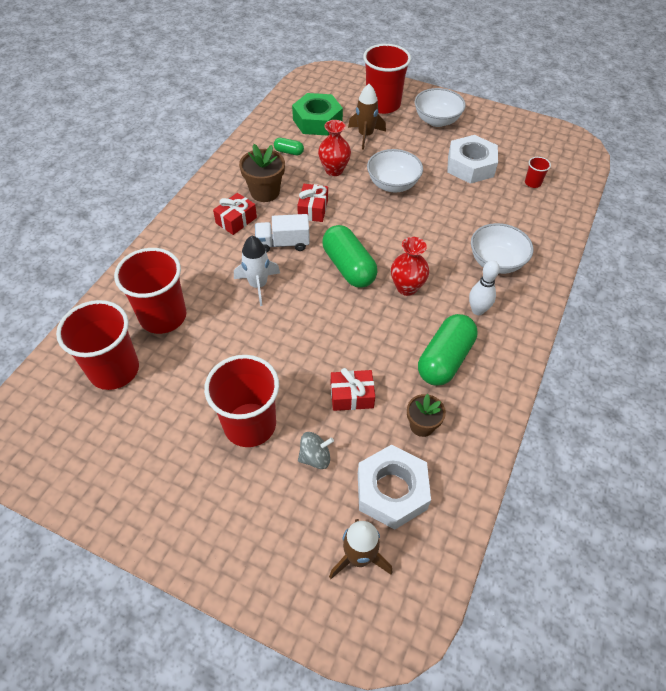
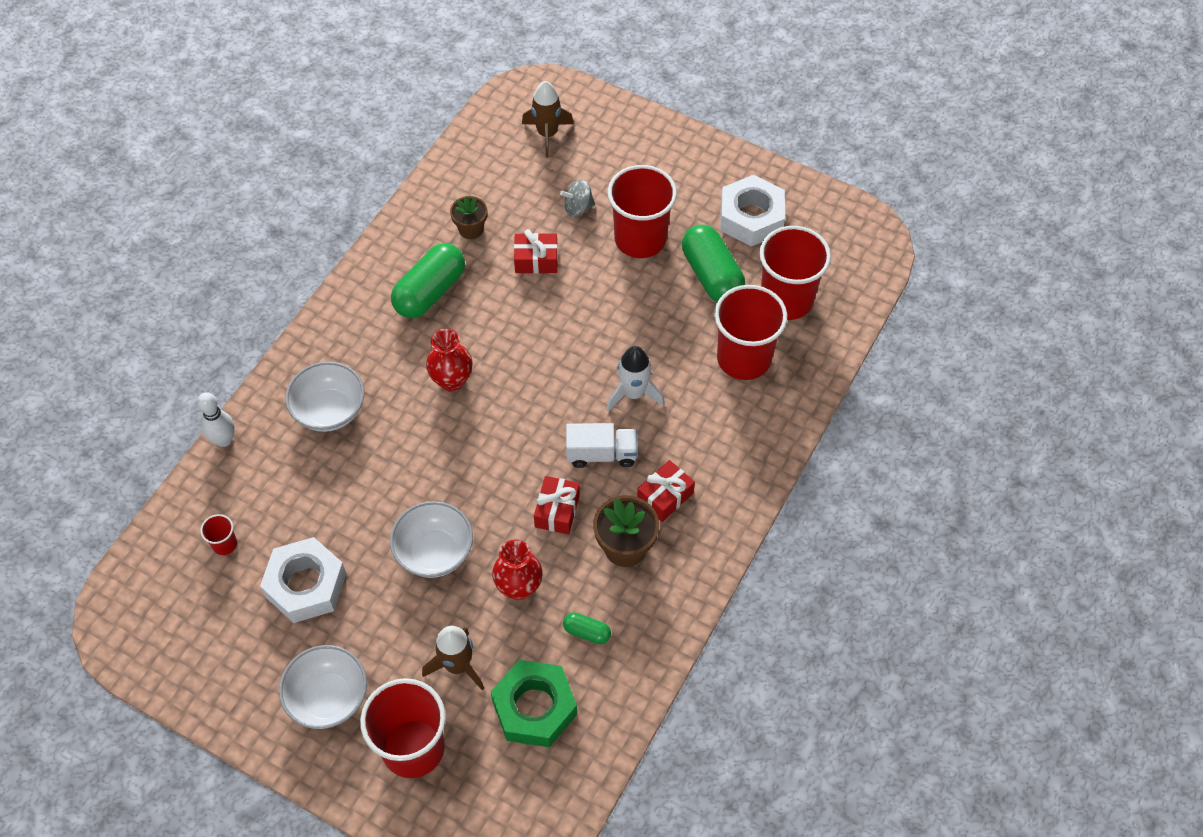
camera: 175 degrees left, 5 degrees up
(348, 267) = (519, 413): green capsule -> green capsule (712, 275)
(391, 491) = (511, 178): white nut -> white nut (751, 217)
(477, 310) = (375, 346): white bowling pin -> white bowling pin (224, 440)

